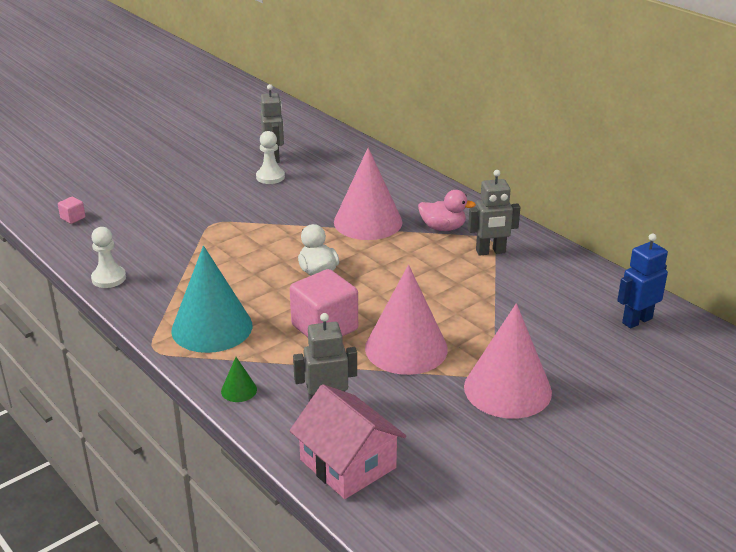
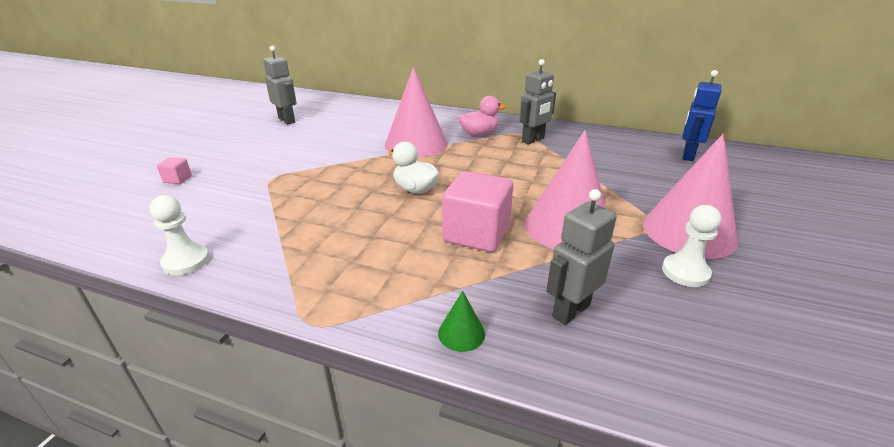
camera: 30 degrees left, 0 degrees up
(73, 218) = (95, 213): pink cube -> pink cube (177, 179)
(212, 327) = (360, 273): turquoise cone -> none
(270, 177) = (296, 133): white pawn -> white pawn (685, 272)
(348, 464) = (674, 370): pink house -> none

